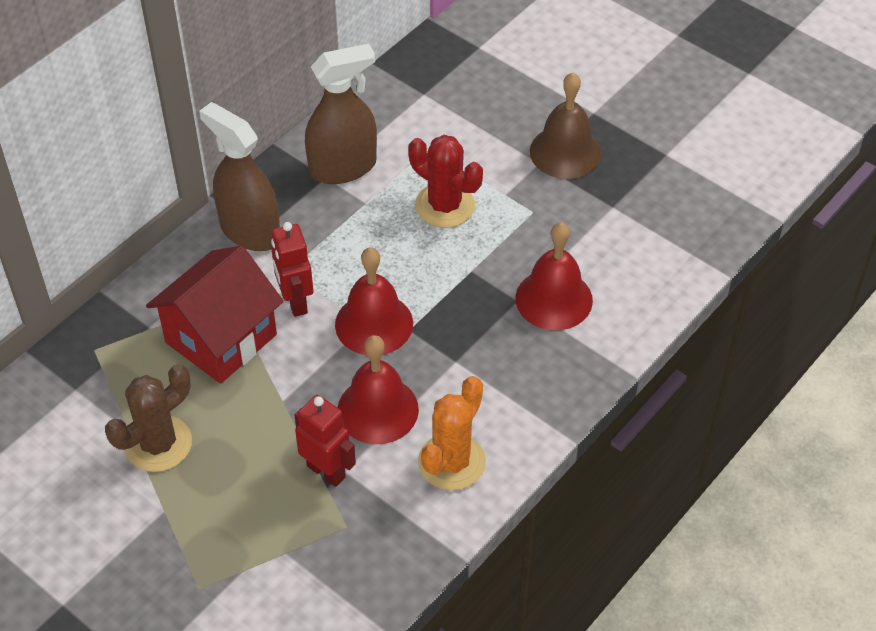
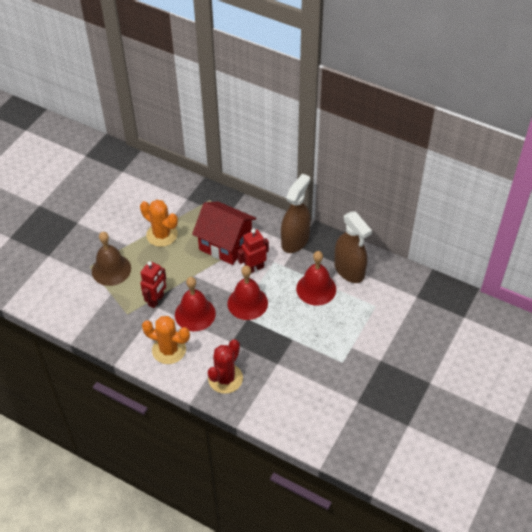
camera: 80 degrees right, 0 degrees up
(158, 444) = (162, 235): brown cactus -> orange cactus
(445, 205) = (335, 320): red cactus -> red cactus (225, 378)
(554, 299) = (282, 380): red bell -> red bell (316, 289)
(565, 152) = (393, 372): brown bell -> brown bell (111, 269)

